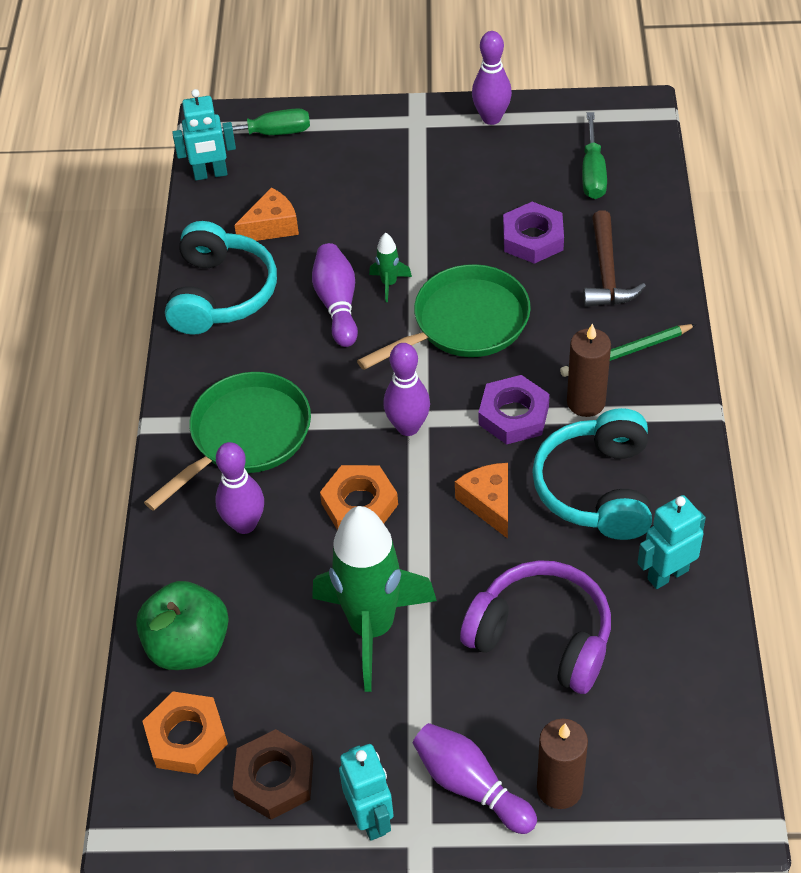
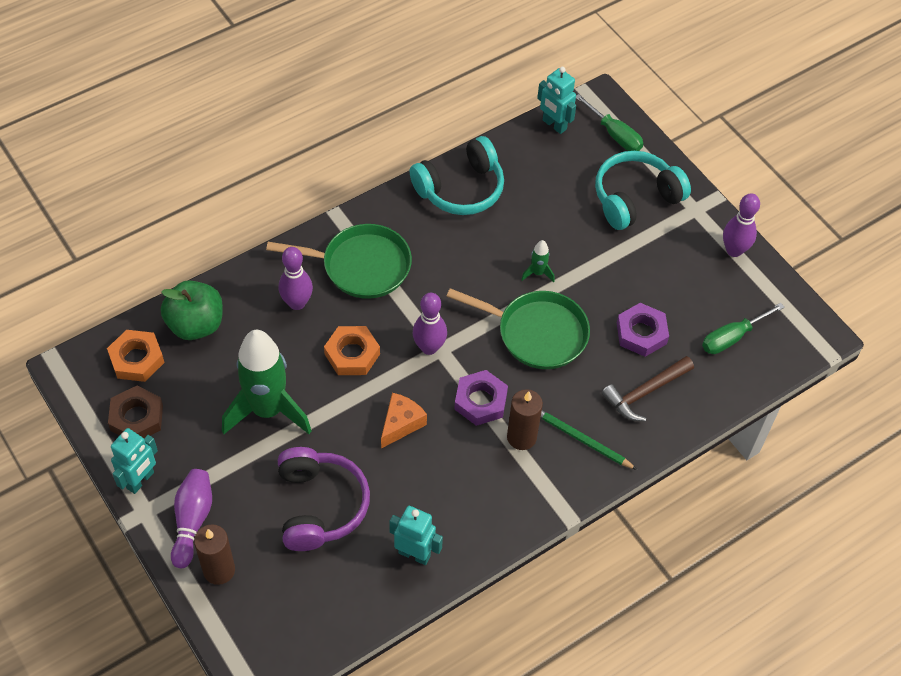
camera: 50 degrees right, 5 degrees up
(272, 226) = (536, 183): orange cheese -> none
(337, 304) = (499, 254): purple bowling pin -> none
(597, 488) = (455, 479): turquoise headphones -> turquoise headphones (635, 198)

